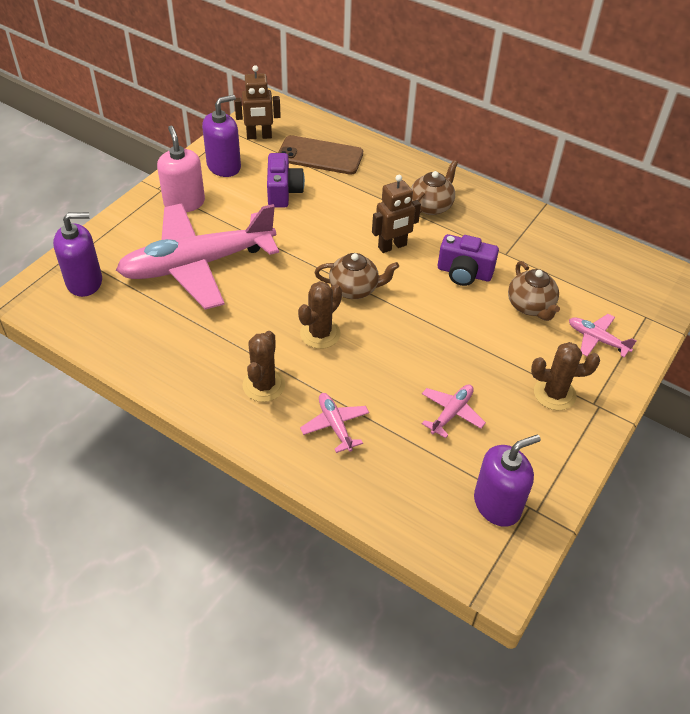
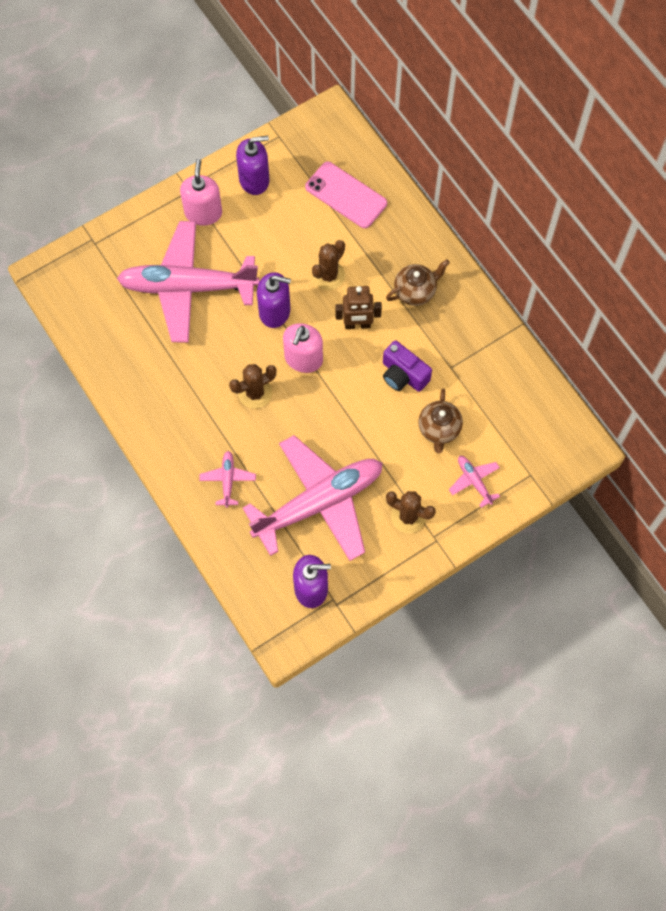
camera: 25 degrees right, 20 degrees up
(84, 282) = (93, 274): purple soap dispenser -> purple soap dispenser (275, 311)
(259, 136) = (301, 151): brown robot -> none
(264, 385) = (191, 425): brown cactus -> brown cactus (328, 275)
(283, 192) = (293, 229): purple camera -> none
(320, 156) = (346, 195): brown phone -> pink phone
(354, 289) = (303, 359): brown teapot -> pink soap dispenser
(451, 413) = (319, 503): pink plane -> pink plane, size x2.49

